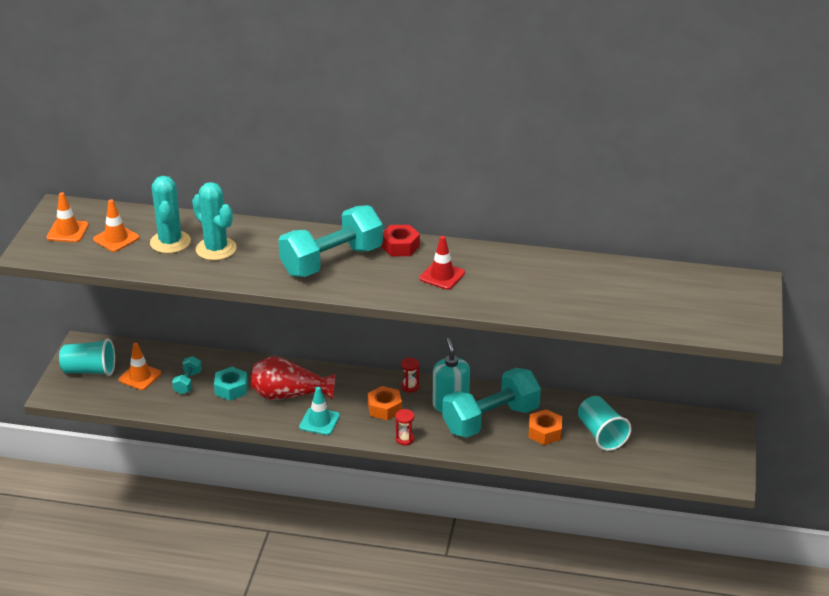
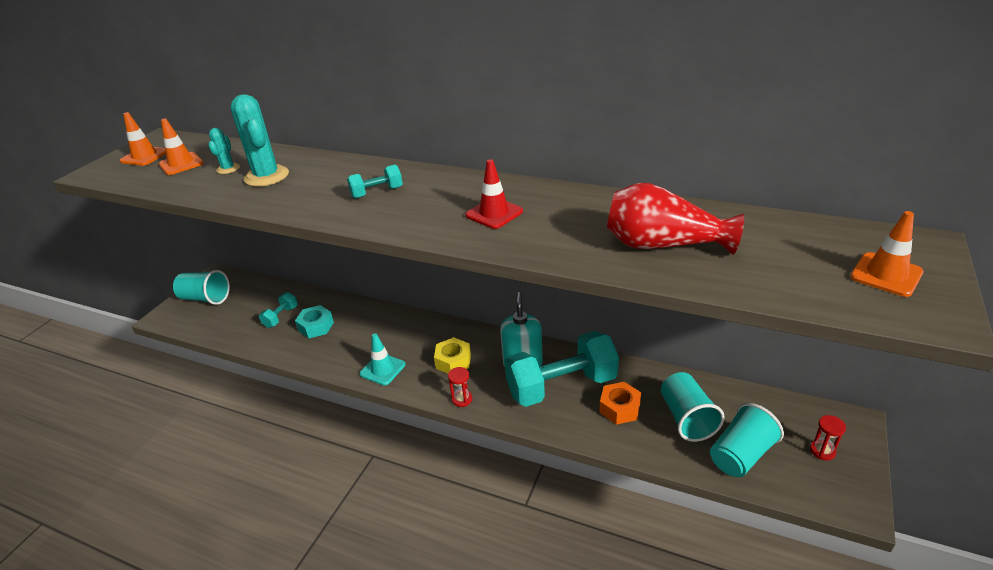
camera: 15 degrees right, 0 degrees up
(140, 377) = (243, 308): orange traffic cone -> orange traffic cone (886, 275)
(170, 242) = (228, 169): turquoise cactus -> turquoise cactus, size x0.53
(289, 395) = (366, 338): red vase -> red vase (663, 245)
(332, 261) = (377, 192): turquoise dumbbell -> turquoise dumbbell, size x0.44
(384, 408) = (453, 361): orange nut -> yellow nut
(400, 246) = (460, 181): red nut -> none
(410, 387) = (486, 340): red hourglass -> red hourglass (822, 451)
(646, 456) = (740, 455): none -> turquoise cup

